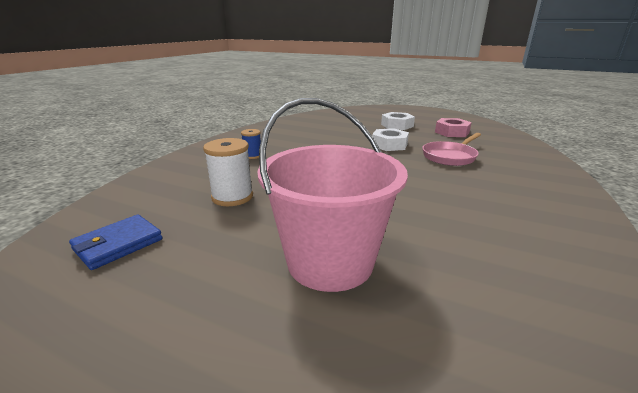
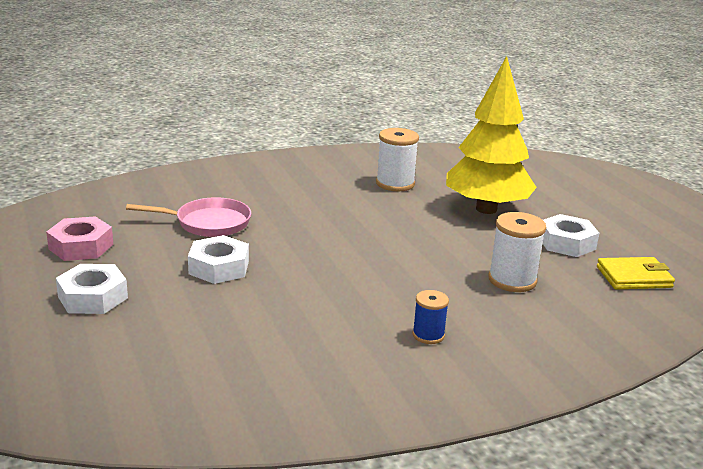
camera: 140 degrees left, 0 degrees up
(118, 244) = (634, 277): blue wallet -> yellow wallet
(206, 256) = (566, 243): none -> white nut
(330, 262) = (486, 209): pink bucket -> yellow tree
(460, 247) = (395, 184): none -> white spool

